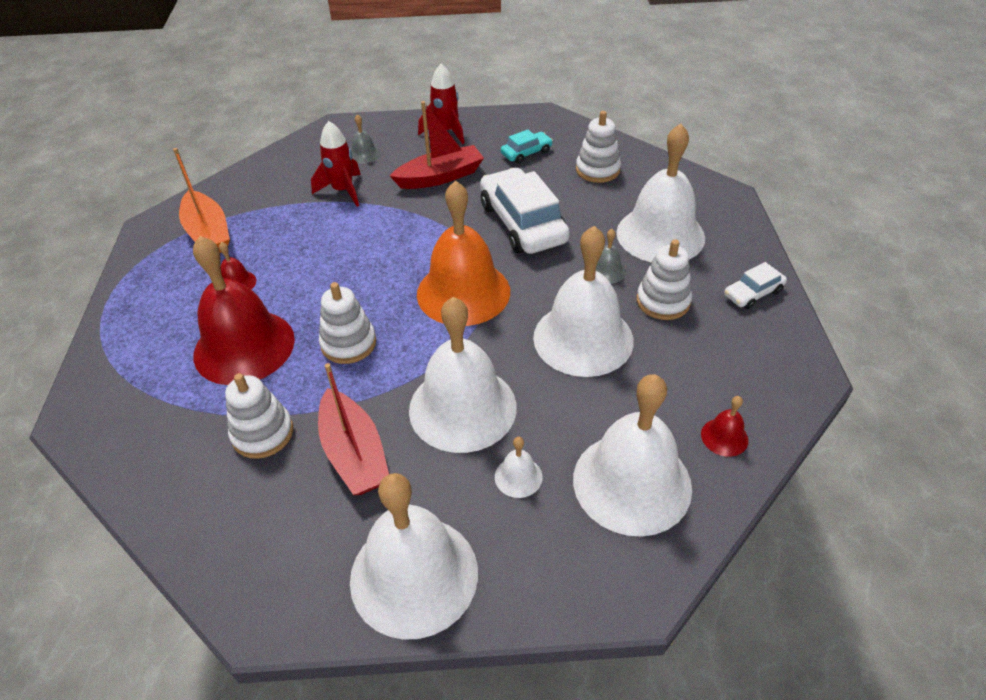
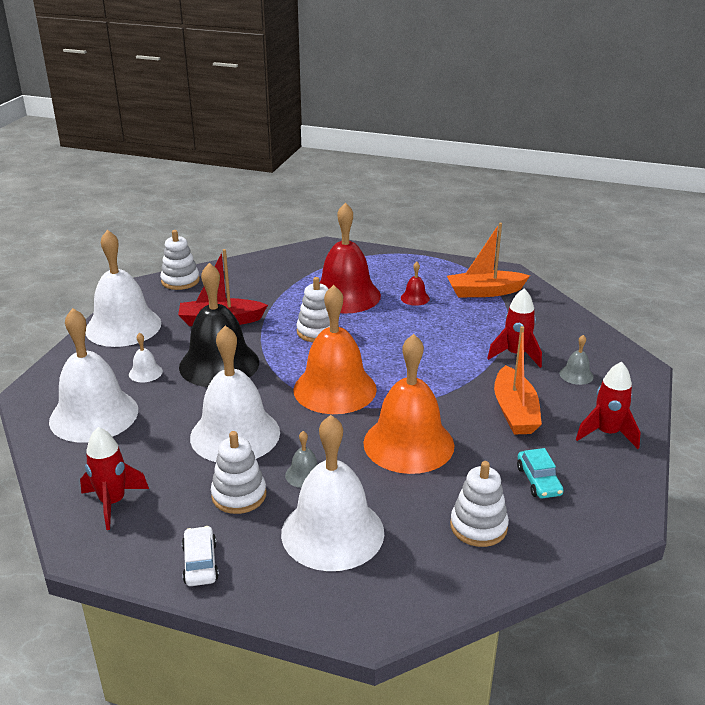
camera: 110 degrees right, 15 degrees down
(262, 433) = (264, 295): white stacking toy -> white stacking toy (180, 281)
(440, 177) = (514, 411): red boat -> orange boat
(462, 408) = (219, 364): white bell -> black bell
(522, 223) = (408, 443): white car -> orange bell
(724, 437) = (80, 471): red bell -> none
(741, 384) = (113, 503): none -> red rocket

